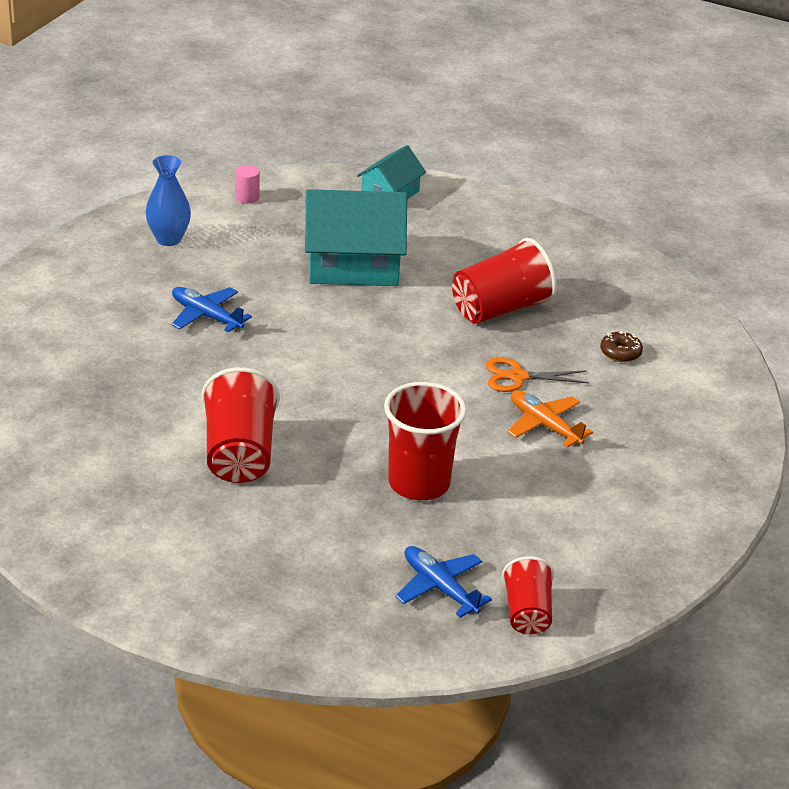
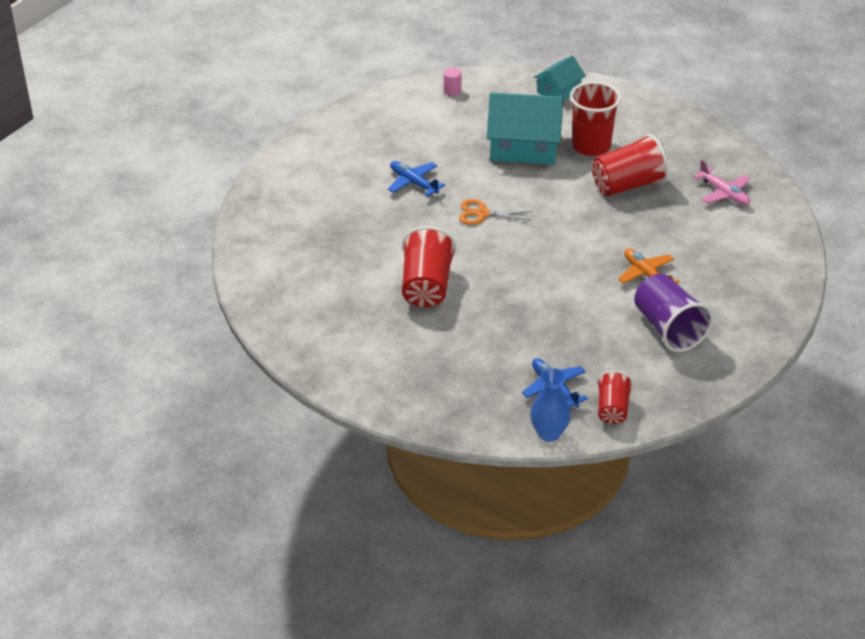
camera: 10 degrees right, 5 degrees up
(168, 239) = (392, 122): blue vase -> blue vase (549, 433)
(419, 483) = (550, 313): red cup -> red cup (591, 146)
(517, 377) = (632, 237): orange scissors -> orange scissors (482, 214)
(587, 496) = (668, 329): none -> purple cup
(620, 352) = (711, 222): brown donut -> none
(630, 315) = (724, 193): none -> pink plane

